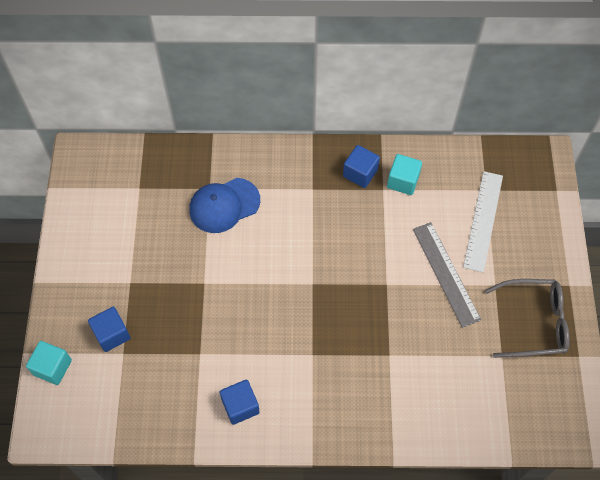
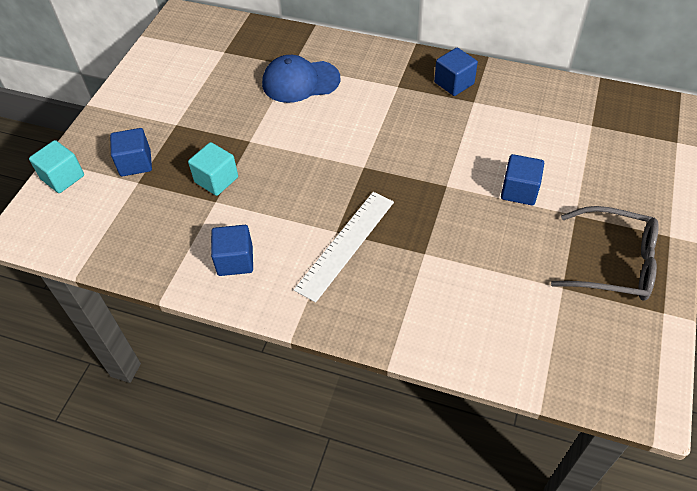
camera: 20 degrees right, 10 degrees down
(403, 181) = (498, 99): turquoise cube -> turquoise cube (216, 180)
(445, 274) = (519, 191): grey ruler -> blue cube
(483, 221) = (580, 151): white ruler -> white ruler (346, 244)

